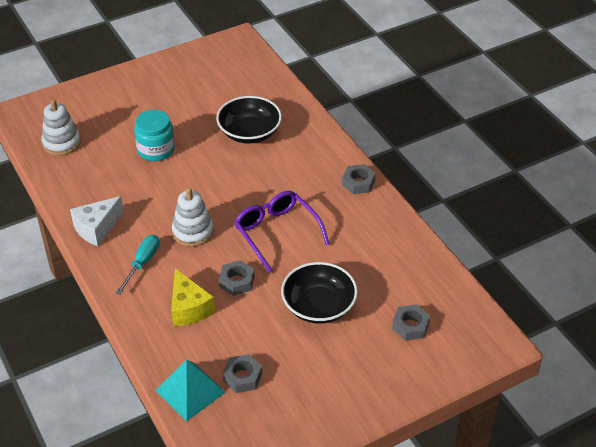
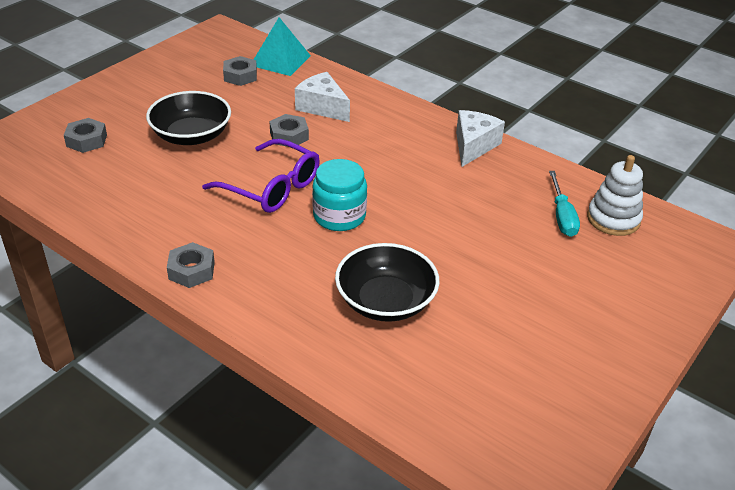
camera: 155 degrees right, 5 degrees down
(142, 263) = (397, 129): turquoise screwdriver -> turquoise screwdriver (562, 216)
(156, 149) = (491, 242): turquoise jar -> turquoise jar (339, 216)
(189, 308) = (322, 107): yellow cheese -> white cheese
(193, 231) = (368, 166): white stacking toy -> none

